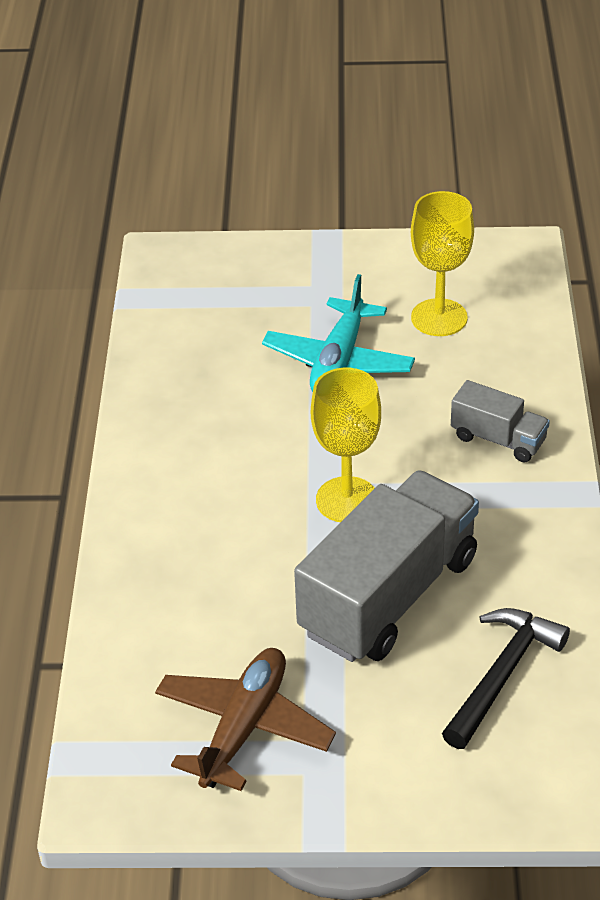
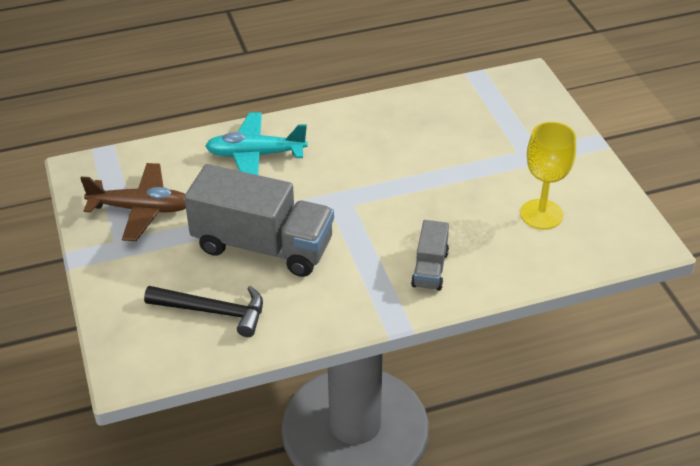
camera: 70 degrees right, 0 degrees up
(339, 361) = (468, 177): turquoise plane -> turquoise plane (256, 155)
(347, 500) = (338, 209): yellow goblet -> none

